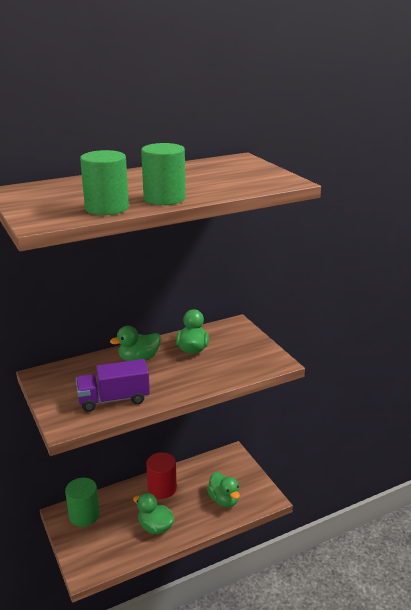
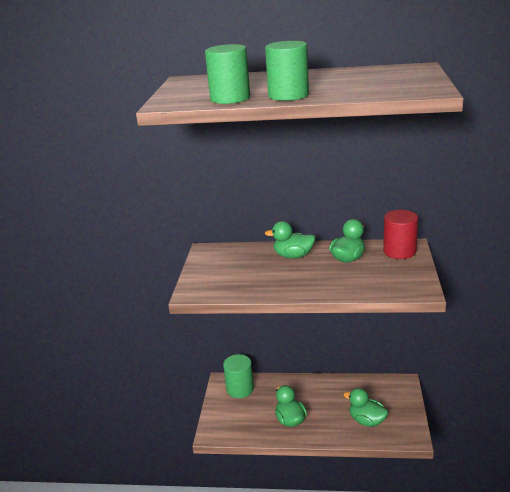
camera: 35 degrees right, 0 degrees up
(114, 399) = (245, 283): purple truck -> none
(162, 488) = (317, 390): red cylinder -> red cylinder (399, 251)
(224, 500) = (367, 421): green duck -> green duck turned 120 degrees clockwise

